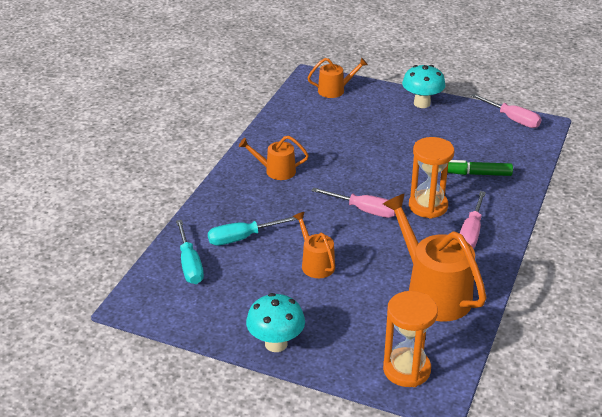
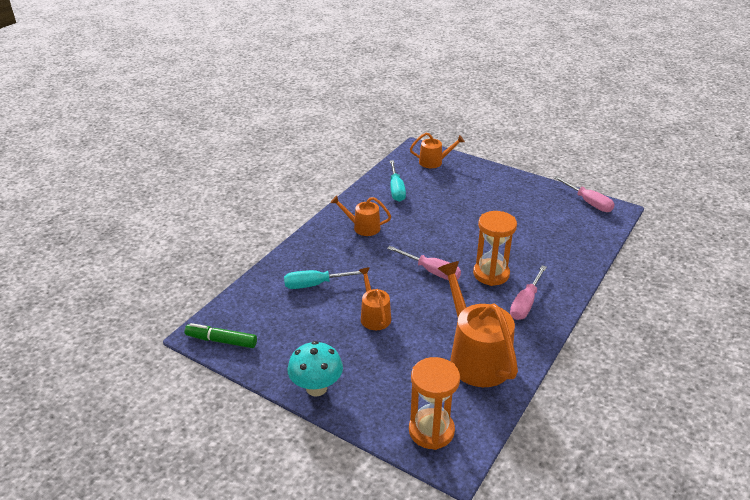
camera: 10 degrees right, 0 degrees up
(190, 264) = (262, 303): turquoise screwdriver -> turquoise screwdriver (396, 190)
(422, 103) = (508, 180): turquoise mushroom -> none
(477, 174) = (544, 249): green marker -> green marker (221, 341)

